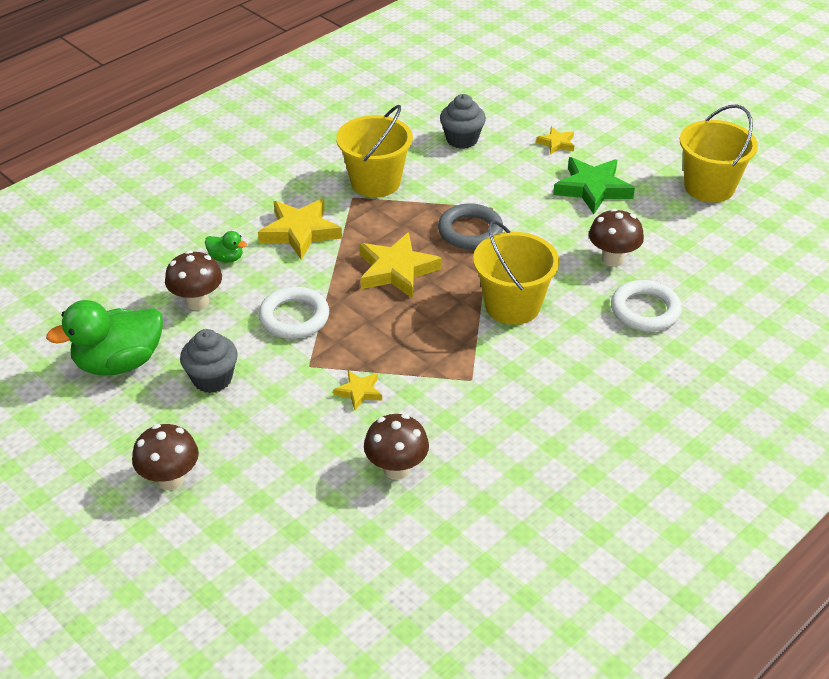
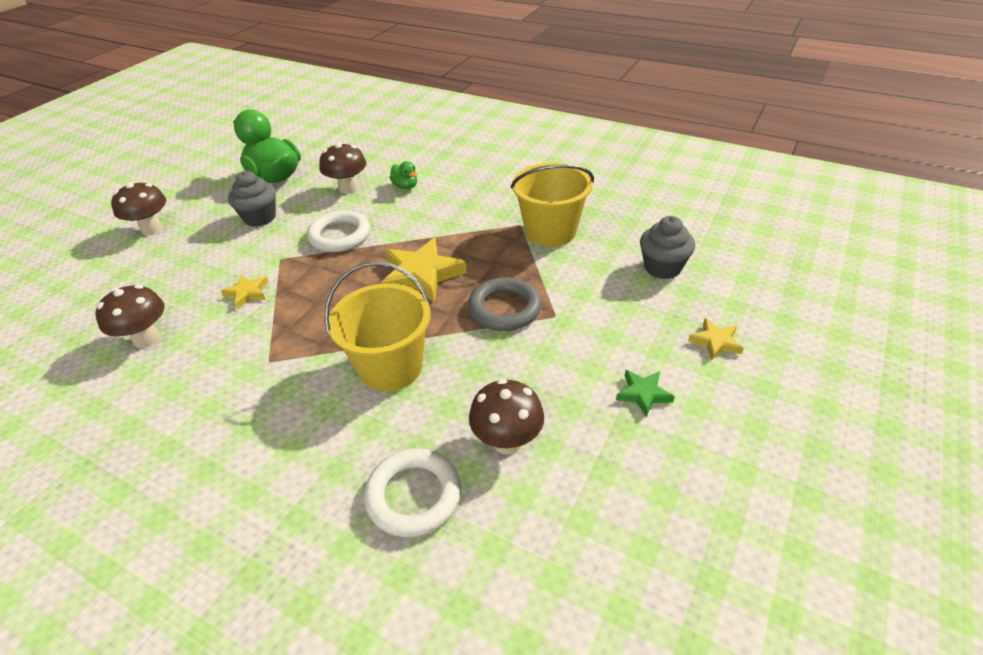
camera: 75 degrees right, 0 degrees up
(226, 258) = (405, 186): green duck -> green duck turned 45 degrees counterclockwise
(300, 232) = (454, 210): yellow star -> none
(592, 189) = (643, 394): green star -> green star, size x0.52
(709, 187) = (738, 533): yellow bucket -> none

